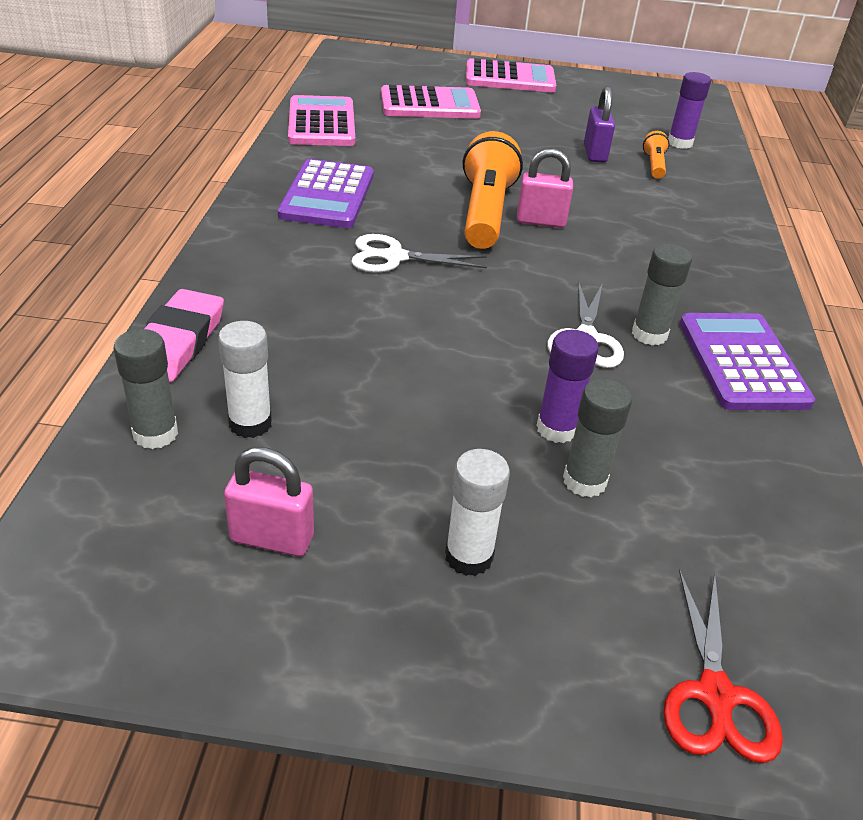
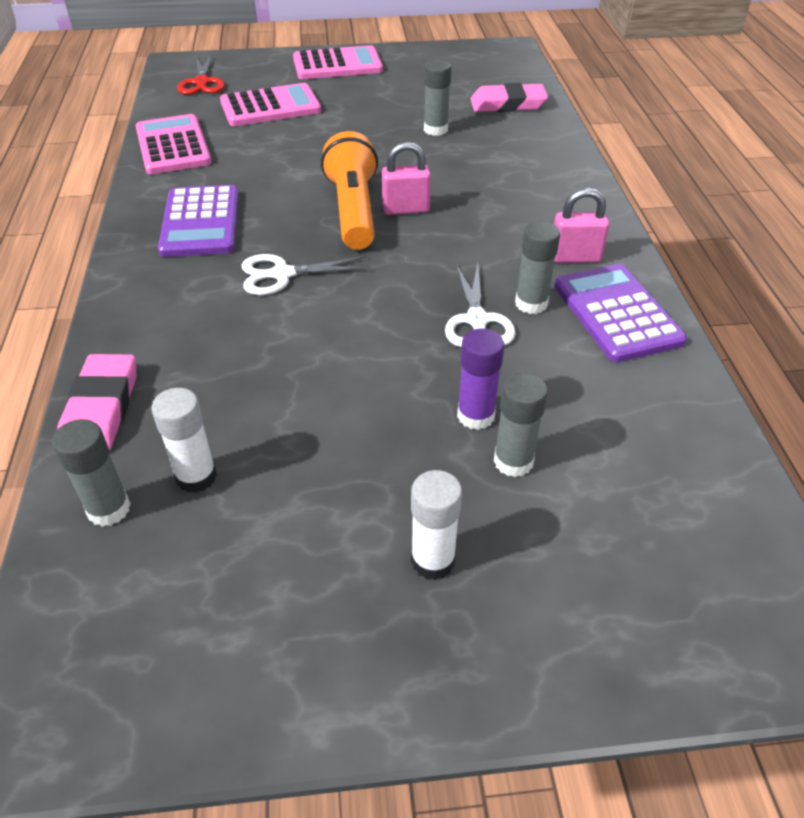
camera: 10 degrees left, 5 degrees up
(272, 538) = (251, 588): pink padlock -> pink padlock (575, 257)
(595, 154) = (435, 130): purple padlock -> grey glue stick
(654, 165) = (491, 131): orange flashlight -> none
(679, 143) = (508, 104): purple glue stick -> pink eraser
(715, 695) = (674, 636): red scissors -> red scissors (202, 82)

